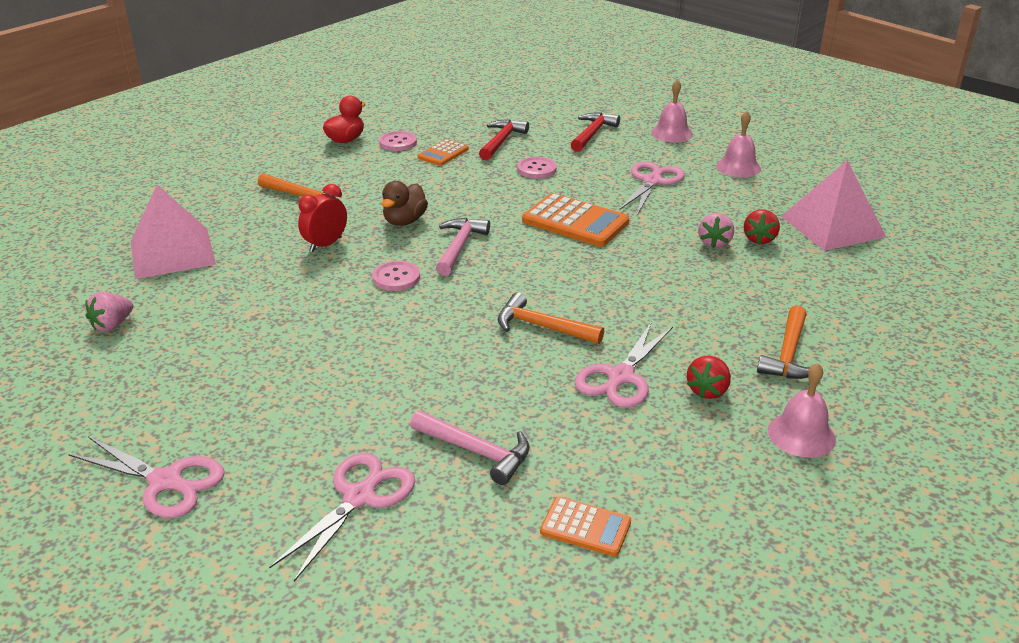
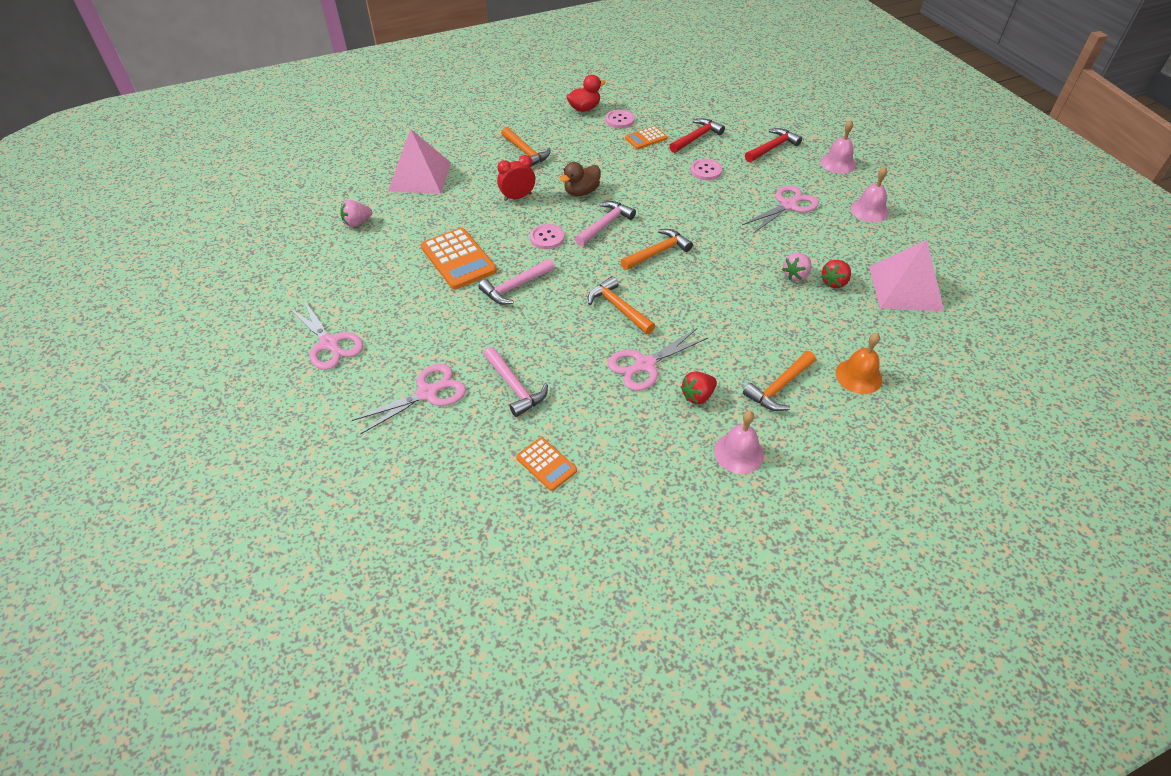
camera: 25 degrees right, 15 degrees up
(393, 340) = (515, 287): none -> pink hammer
(544, 259) = (658, 252): none -> orange hammer
(575, 222) = (702, 226): orange calculator -> orange calculator (458, 259)
(858, 319) = (858, 376): none -> orange bell

